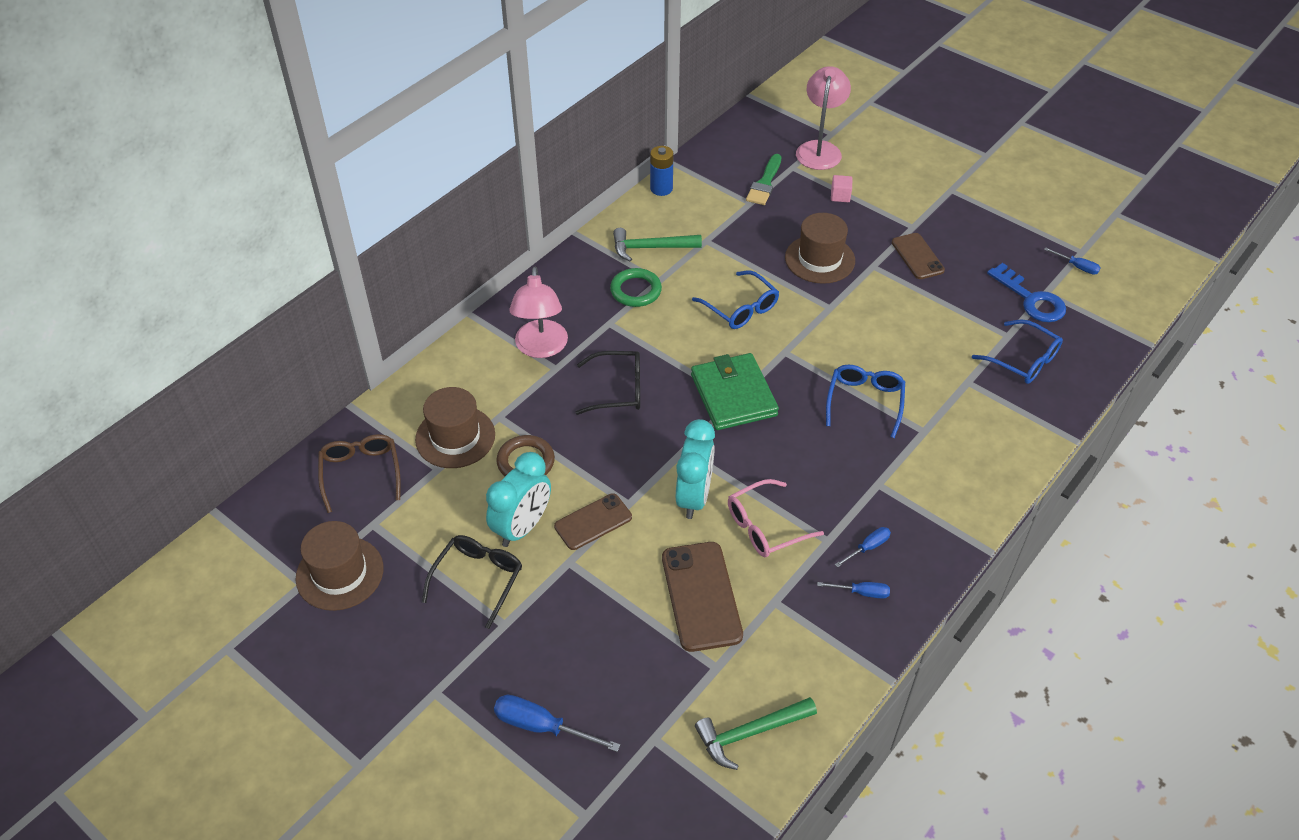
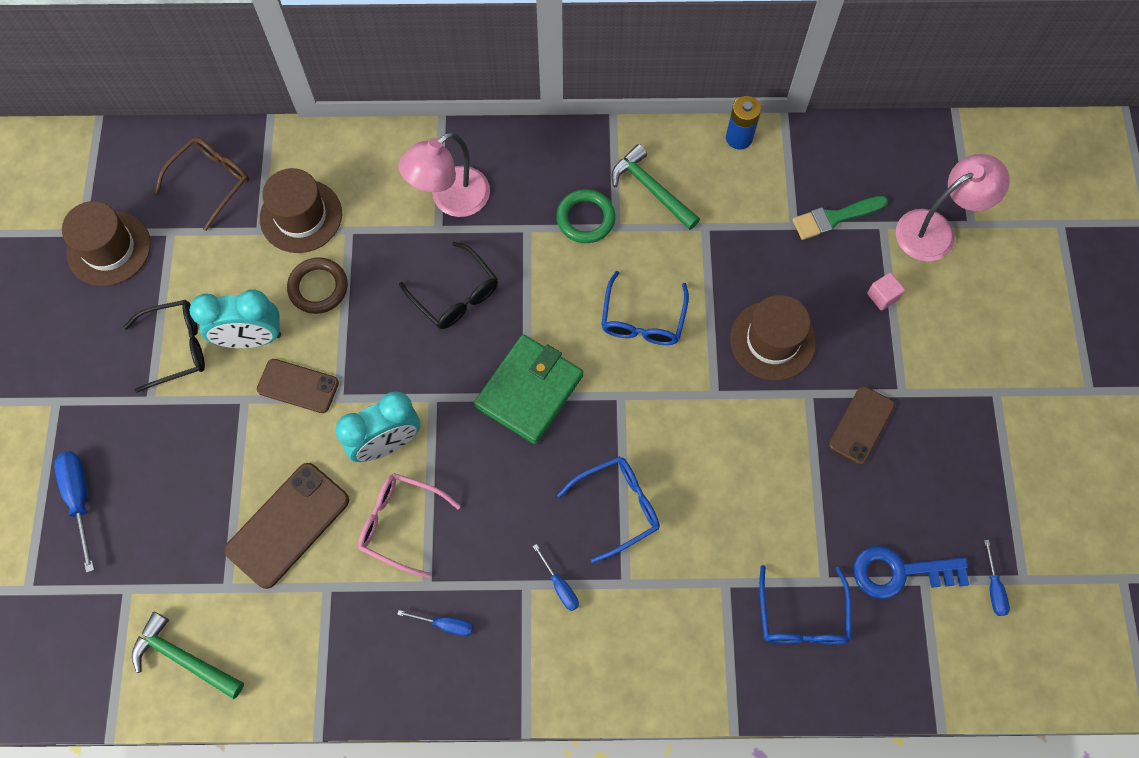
camera: 50 degrees right, 20 degrees up
(861, 592) = (391, 652): blue screwdriver -> blue screwdriver (560, 586)
(1031, 299) = (899, 572): blue key -> blue key turned 75 degrees clockwise

